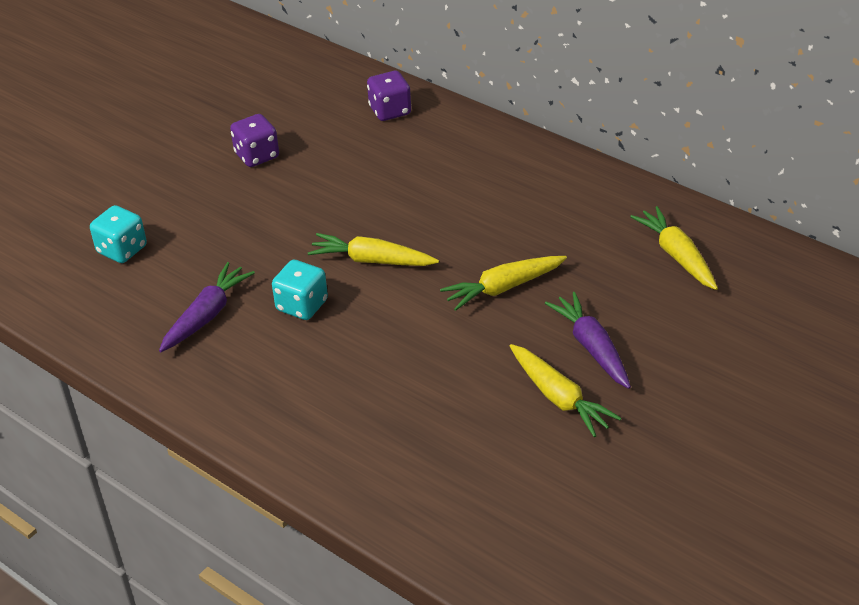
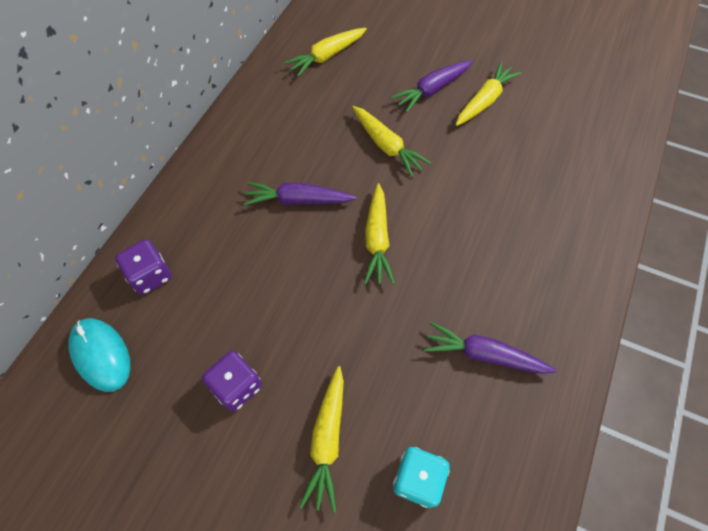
camera: 105 degrees left, 20 degrees up
(183, 202) = (327, 440): none -> yellow carrot
(302, 305) = (447, 279): turquoise dice -> none
(322, 85) = (101, 355): none -> turquoise mouse
(445, 209) = (298, 200): none -> purple carrot

